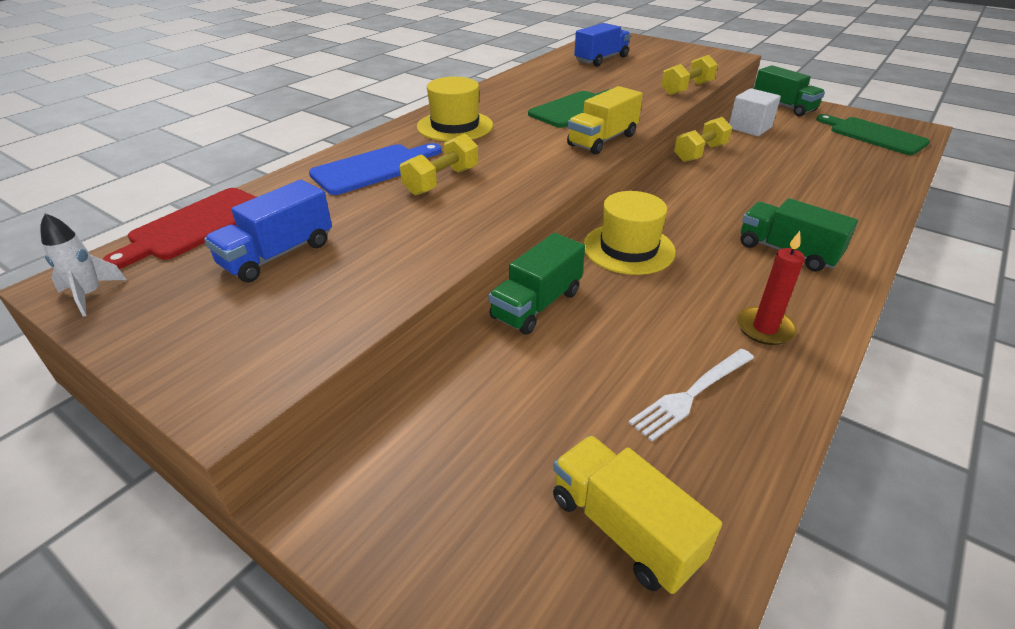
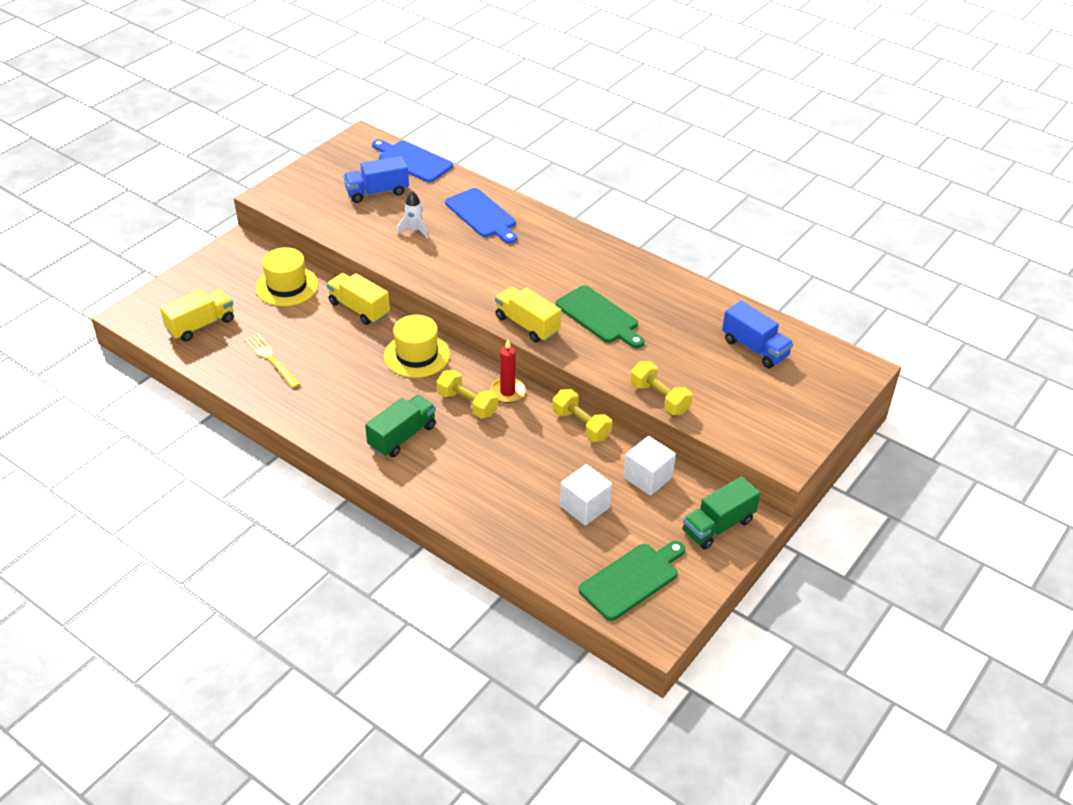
camera: 90 degrees right, 5 degrees up
(90, 295) = (350, 145): white rocket -> white rocket (414, 231)
(196, 226) = (412, 161): red cutting board -> blue cutting board
(278, 254) = (377, 192): blue truck -> blue truck turned 60 degrees counterclockwise
(441, 181) = (460, 244): yellow dumbbell -> yellow dumbbell (467, 404)
(455, 126) = (558, 248): yellow hat -> yellow hat (287, 286)
(536, 305) = (359, 309): green truck -> yellow truck
(690, 395) = (270, 359): white fork -> yellow fork
(764, 328) = (318, 401): red candle -> red candle (507, 392)
(808, 152) = (585, 507): none -> white cube

